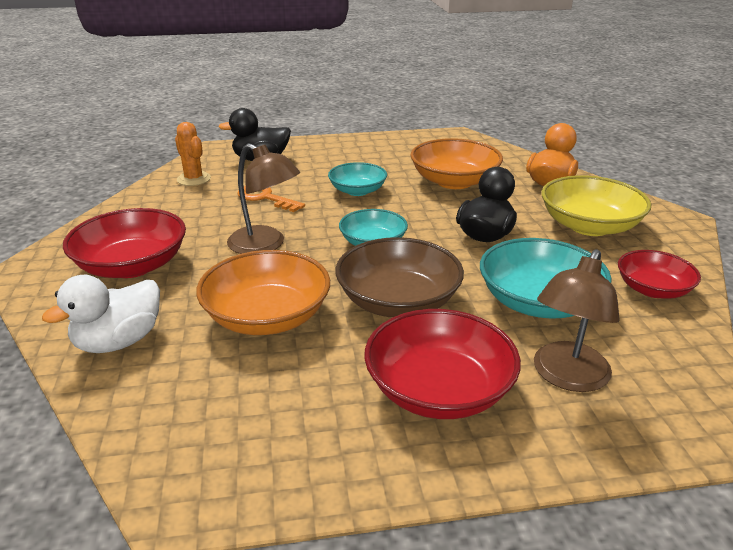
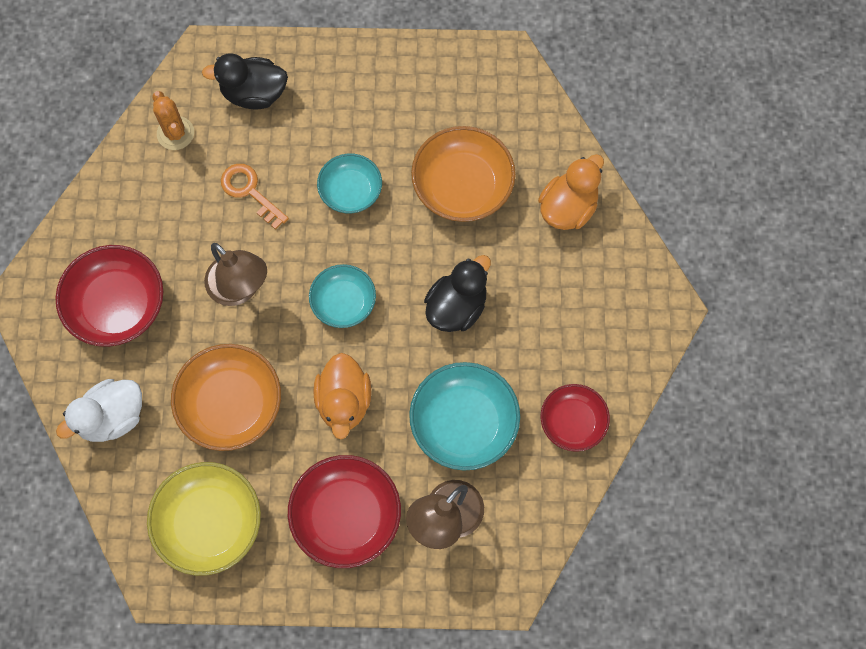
camera: 10 degrees right, 40 degrees up
(398, 301) = (344, 401): brown bowl -> orange duck
(589, 226) = (568, 306): yellow bowl -> yellow bowl (209, 523)

